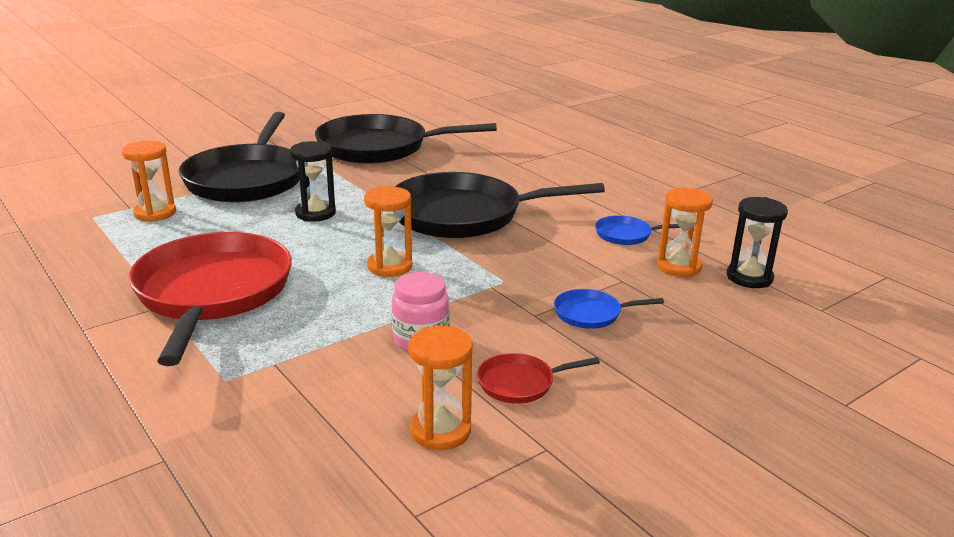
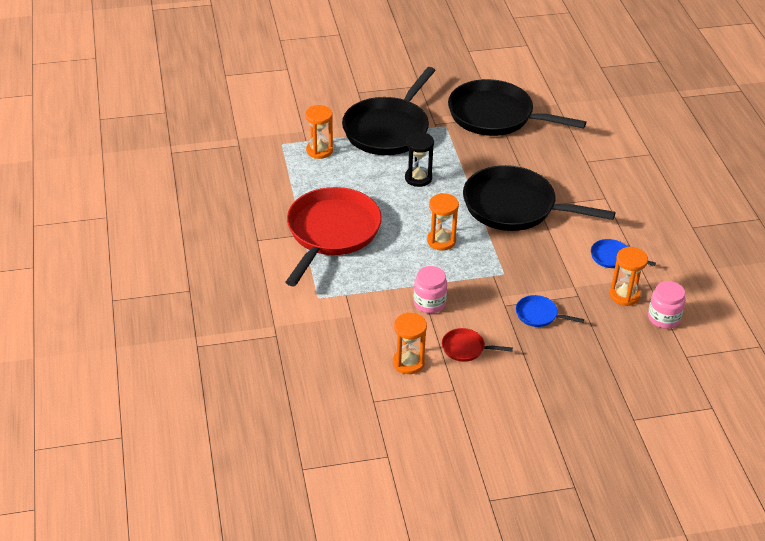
camera: 25 degrees right, 15 degrees up
(749, 277) = (663, 318): black hourglass -> pink jar

